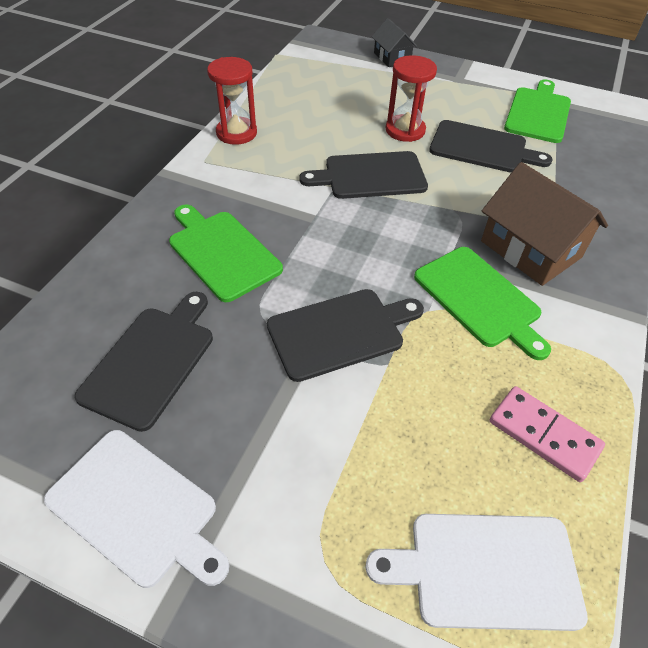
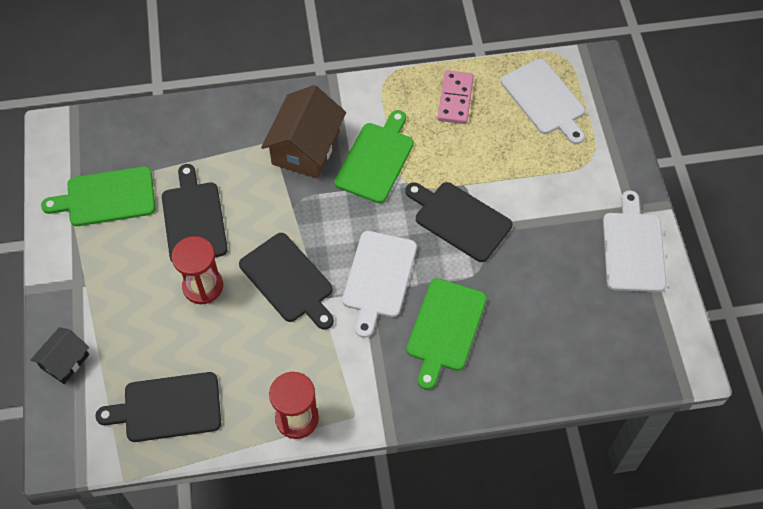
camera: 120 degrees left, 10 degrees up
(151, 361) = (557, 304): black cutting board -> black cutting board (167, 407)
(322, 232) = (378, 278): none -> white cutting board

